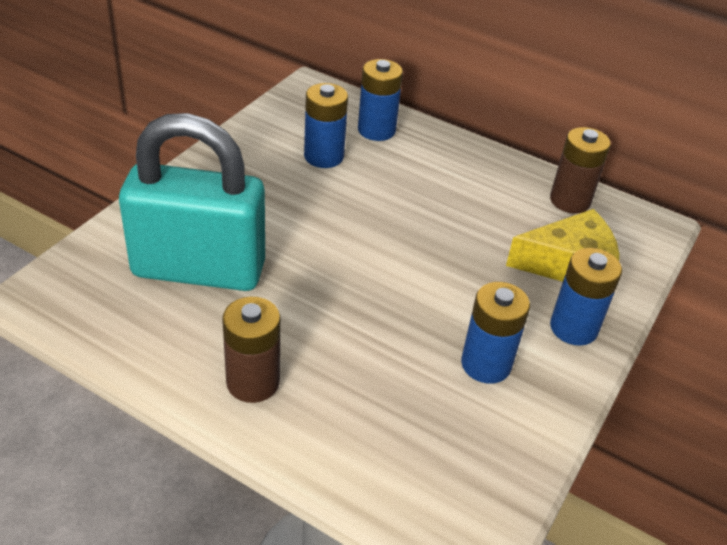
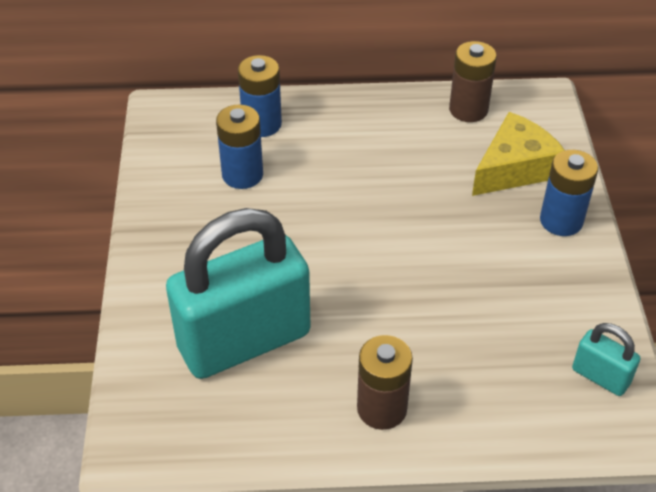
camera: 30 degrees left, 5 degrees up
(482, 477) = (600, 376): none -> turquoise padlock
(486, 364) = (529, 288): blue battery -> none

